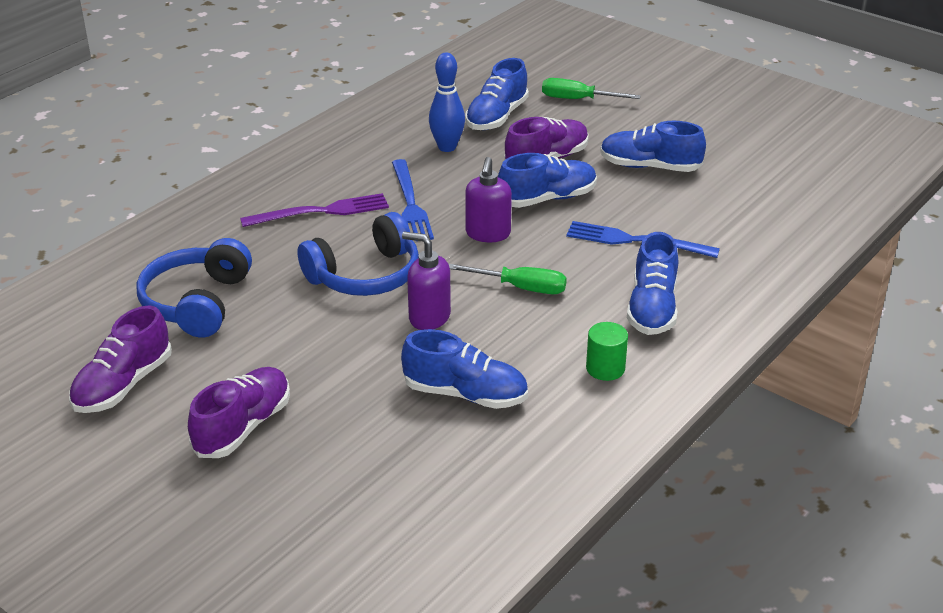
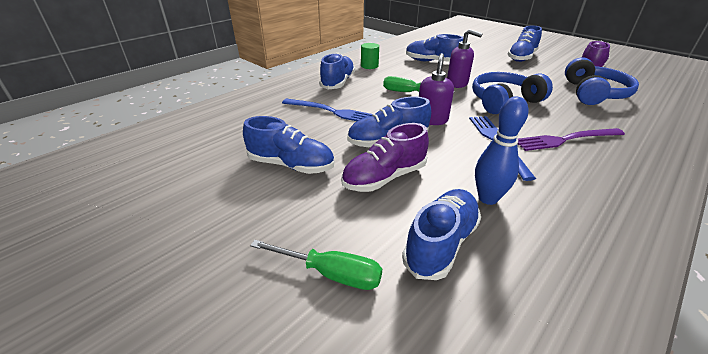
camera: 175 degrees left, 0 degrees up
(243, 427) = (521, 57): purple shoe -> blue shoe

